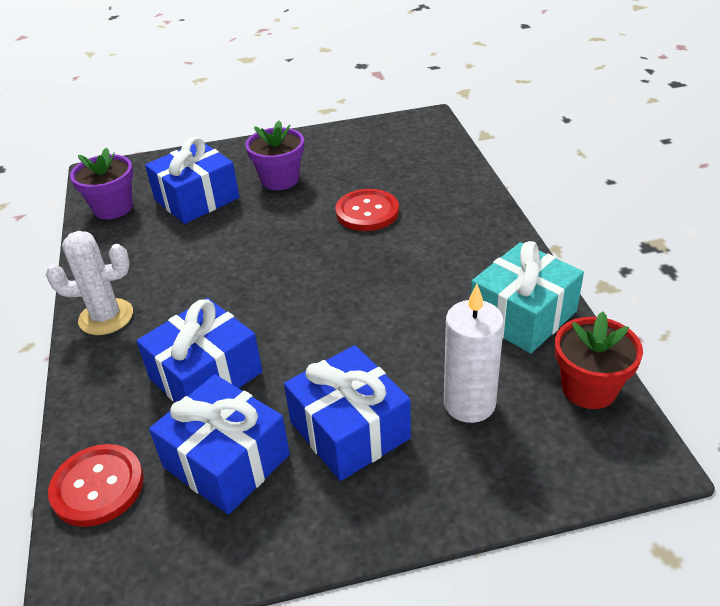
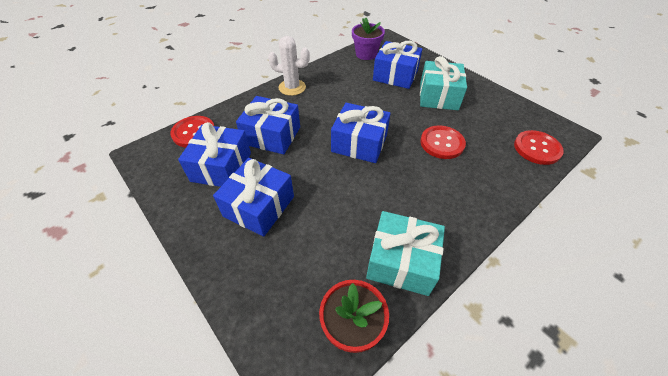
camera: 60 degrees right, 10 degrees up
(106, 317) = (292, 87): white cactus -> white cactus turned 45 degrees counterclockwise
(280, 179) = (438, 96): purple flower pot -> turquoise gift
(306, 284) = (359, 143): none -> blue gift
(431, 149) = (537, 148): none -> red button
(469, 403) = (303, 257): white candle -> none

